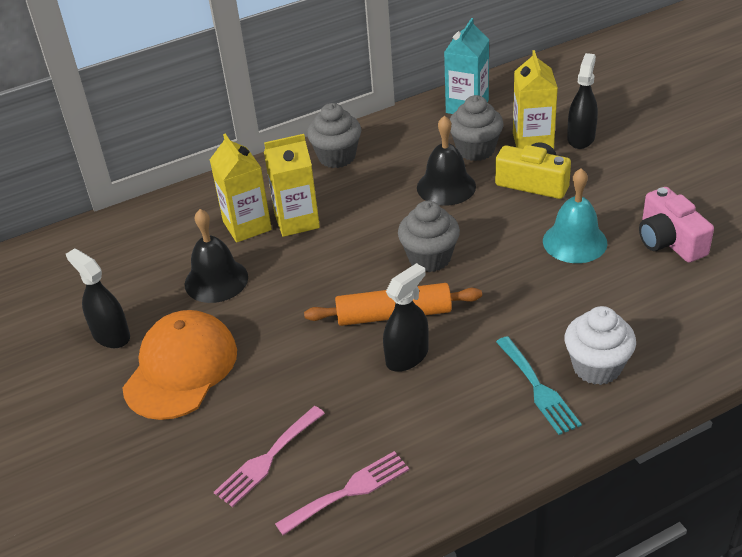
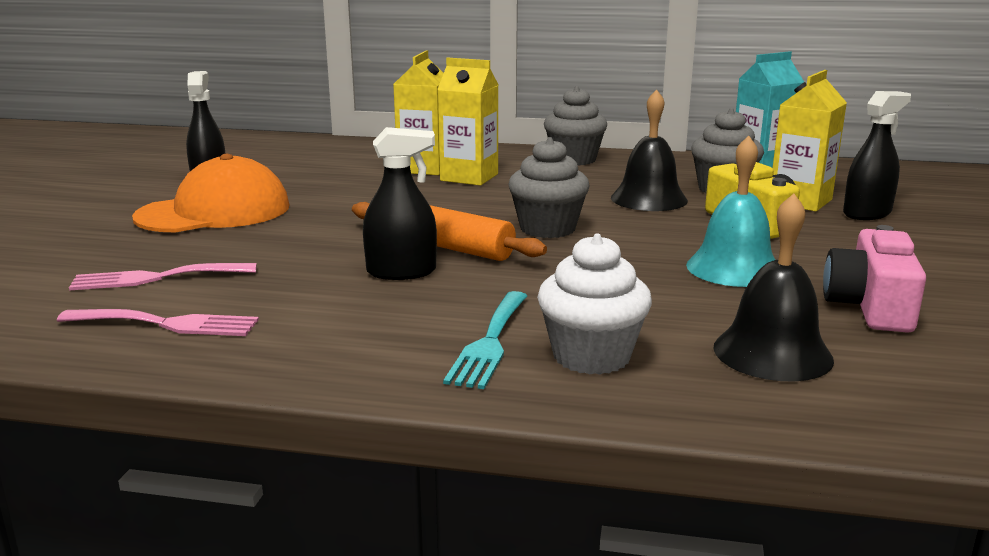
camera: 35 degrees right, 20 degrees down
(216, 280) = (340, 183): black bell -> black bell (772, 353)

